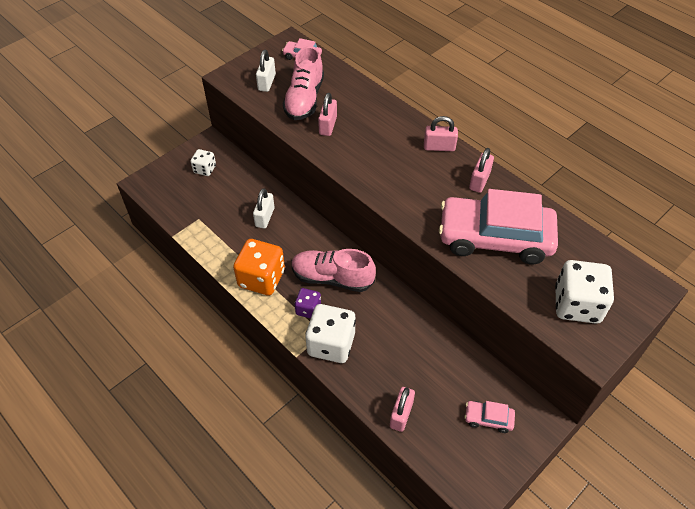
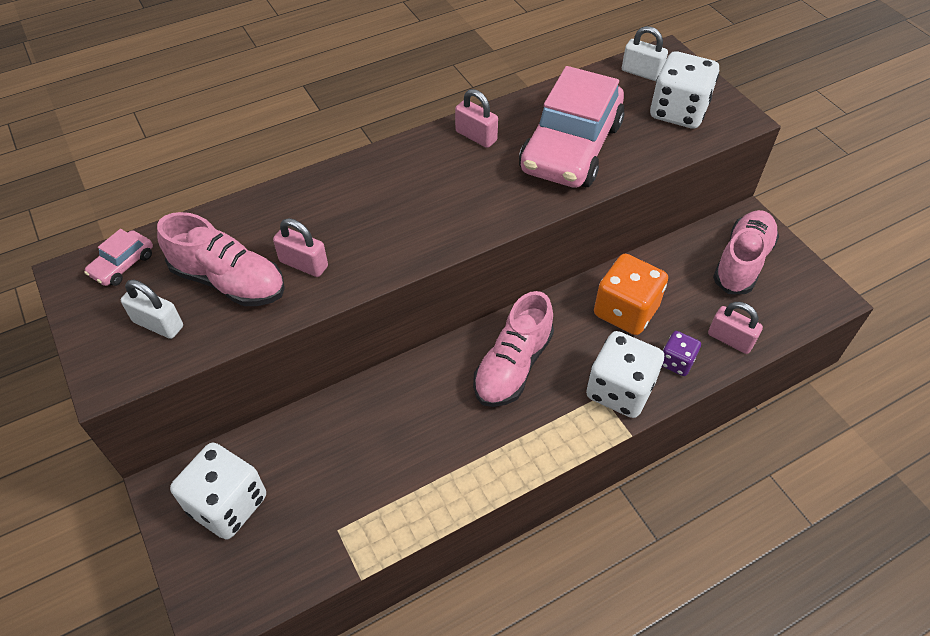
camera: 75 degrees left, 0 degrees up
(205, 169) = (227, 504): white dice -> white dice, size x1.85
(261, 278) = (489, 455): orange dice -> orange dice (625, 311)
(265, 217) = (372, 430): white padlock -> white padlock (641, 73)
(308, 309) = (558, 405): purple dice -> purple dice (676, 362)
(439, 147) = (402, 157): pink padlock -> none
(488, 419) = (742, 262): pink car -> pink shoe

